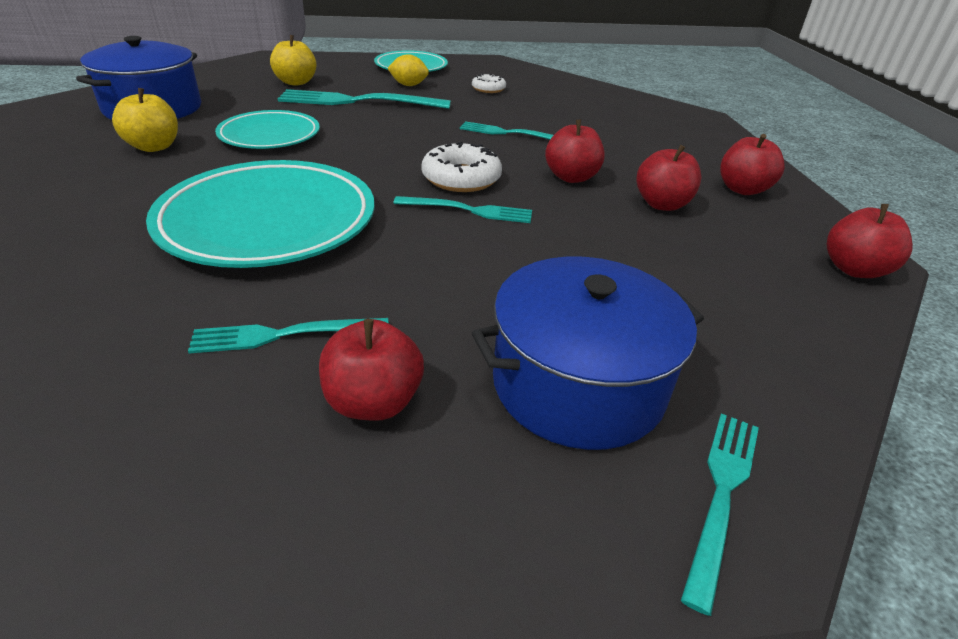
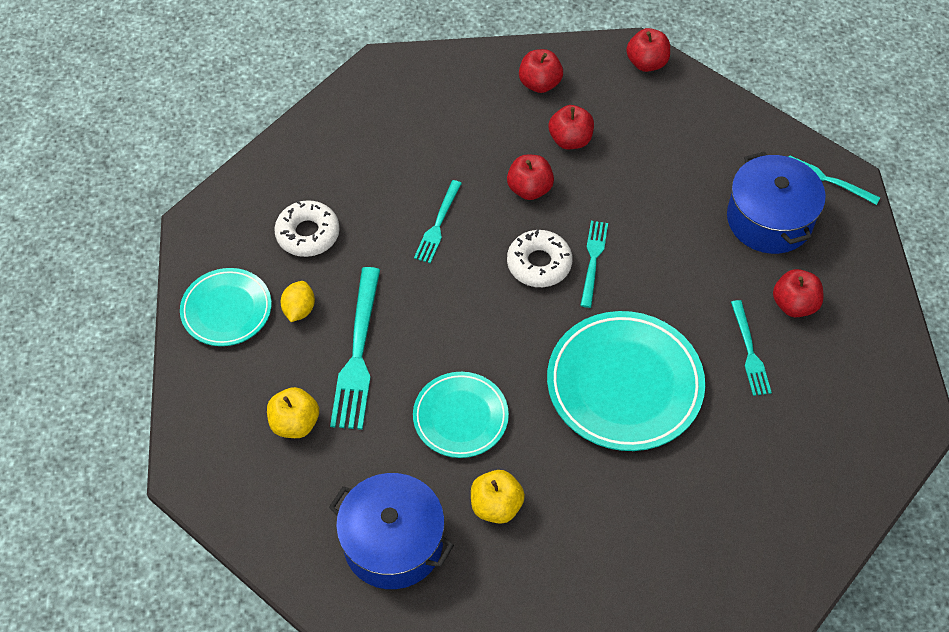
camera: 85 degrees left, 20 degrees up
(488, 89) = (308, 234): white donut -> white donut, size x1.67

